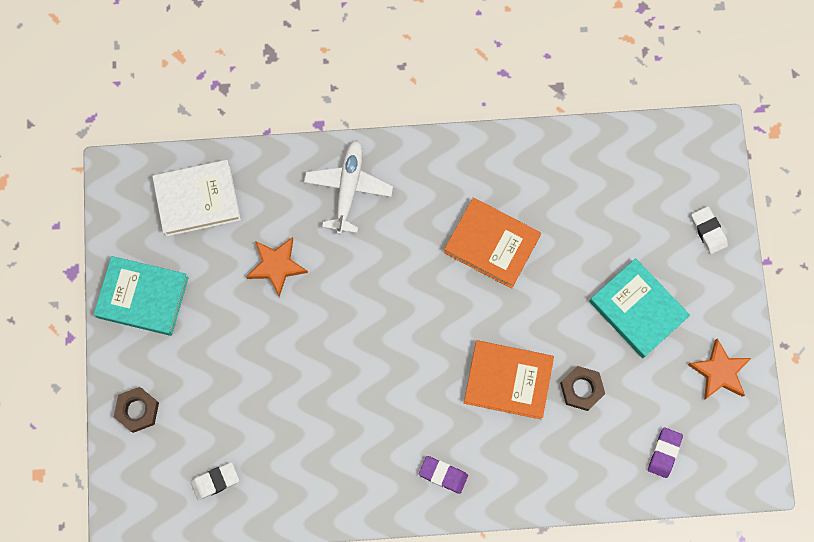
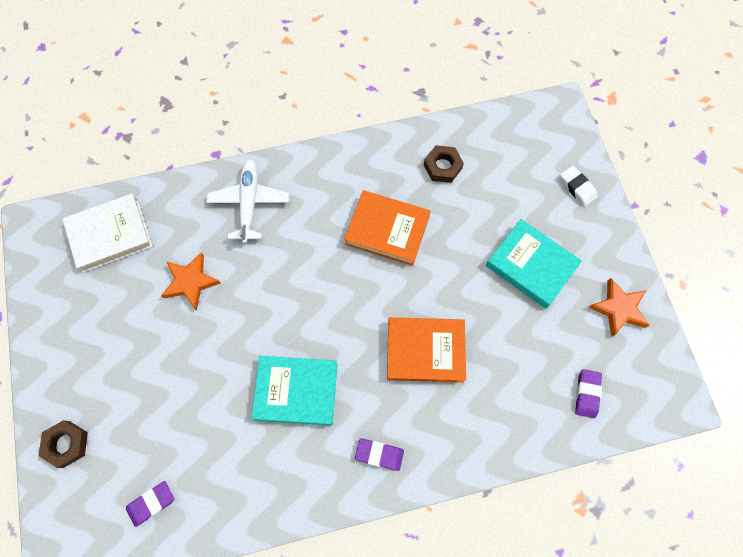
camera: 10 degrees left, 5 degrees down
(143, 297) = (64, 332): turquoise book -> turquoise book (296, 391)
(215, 481) = (151, 503): white eraser -> purple eraser
(581, 389) = (496, 347): brown nut -> brown nut (442, 166)

